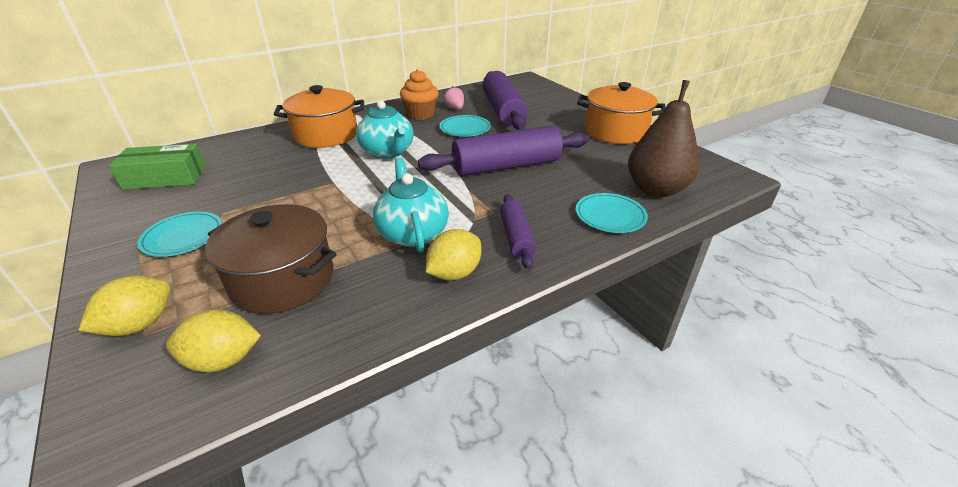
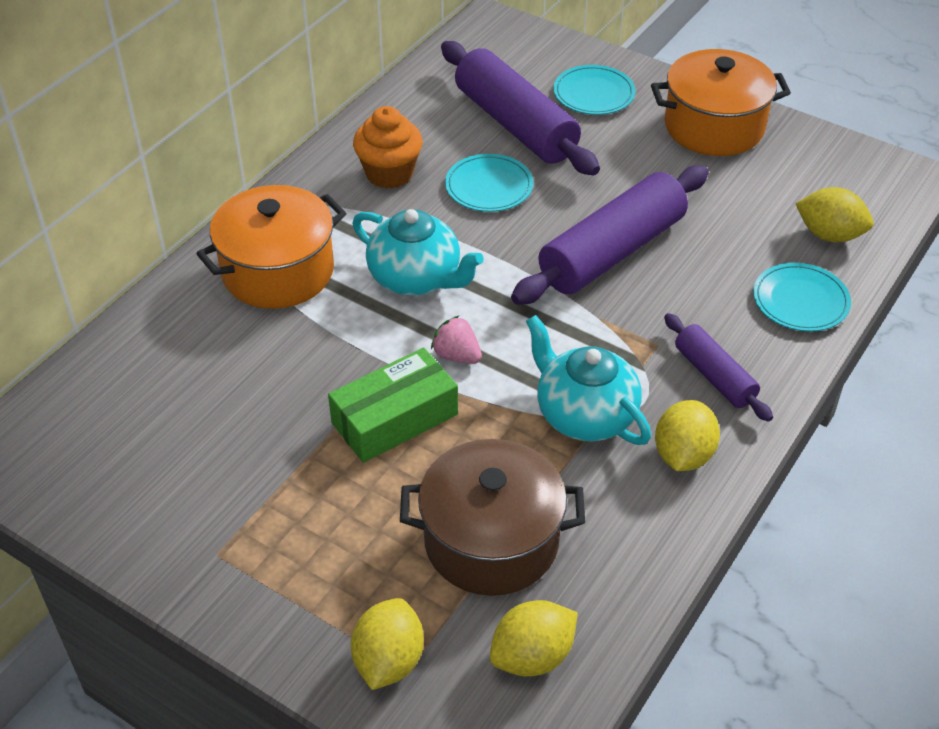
camera: 25 degrees left, 10 degrees up
(165, 178) = (117, 447): green box -> green box (394, 418)
(183, 236) = (284, 533): turquoise plate -> turquoise plate (594, 94)
(455, 108) = (432, 140): pink strawberry -> pink strawberry (457, 356)
(656, 189) = (829, 235): brown pear -> yellow lemon

